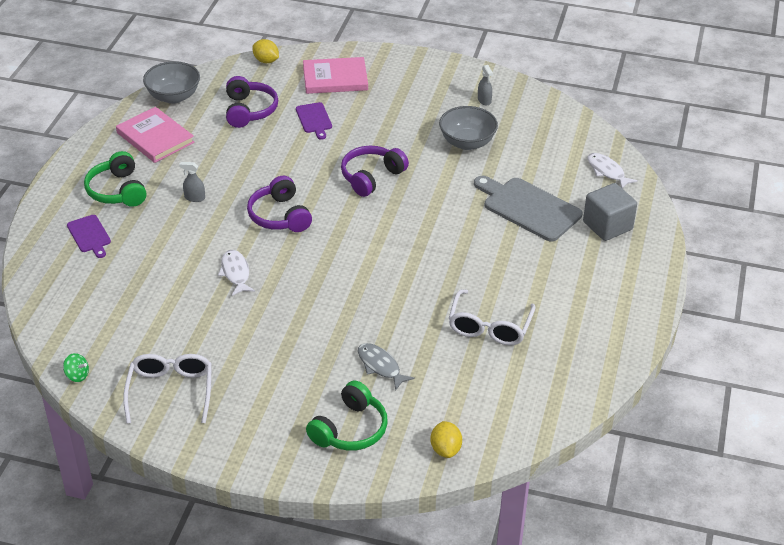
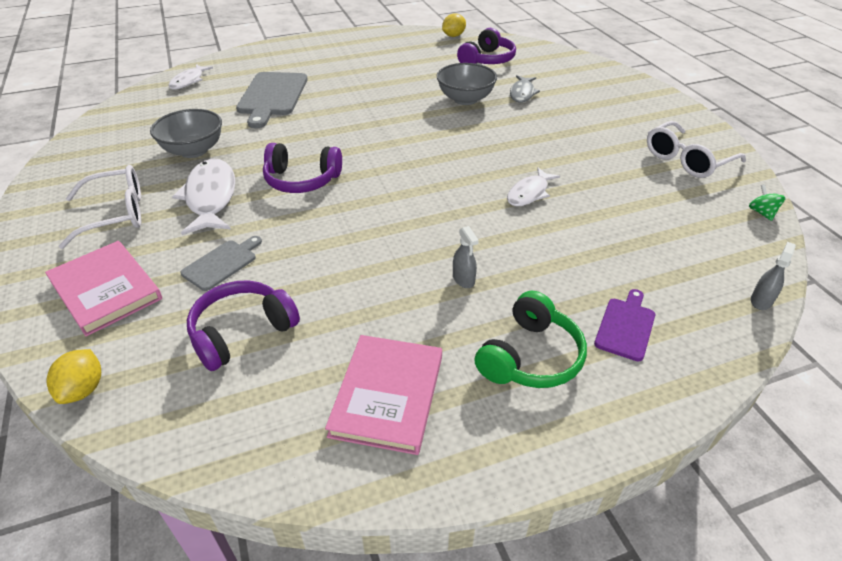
camera: 125 degrees left, 0 degrees up
(173, 97) = (263, 446): grey bowl -> grey bowl (465, 99)
(279, 216) = (422, 206): purple headphones -> purple headphones (487, 60)
(314, 119) = (222, 263): purple cutting board -> grey cutting board
(350, 429) = (588, 84): green headphones -> none
(392, 133) = (210, 197): none -> white fish
(445, 449) = (549, 55): yellow lemon -> yellow lemon (453, 36)
(484, 100) = (101, 166): grey spray bottle -> grey spray bottle (761, 301)
(489, 326) = (428, 72): white glasses -> white glasses (116, 214)
(607, 226) = (264, 65): grey cube -> none

